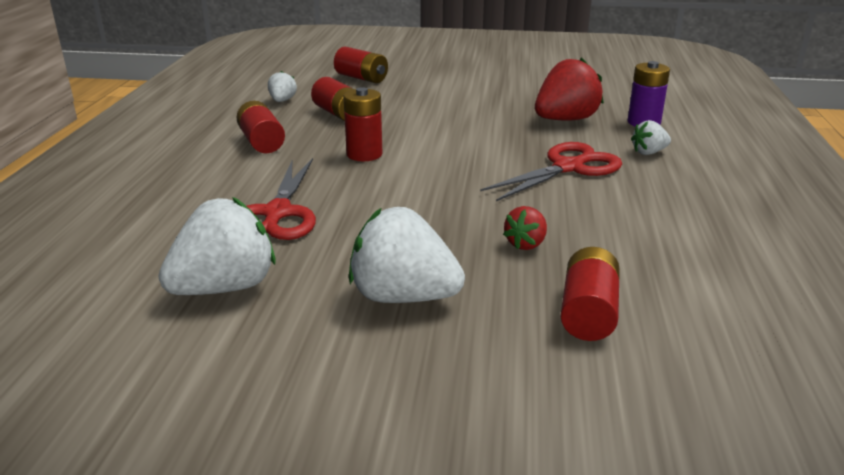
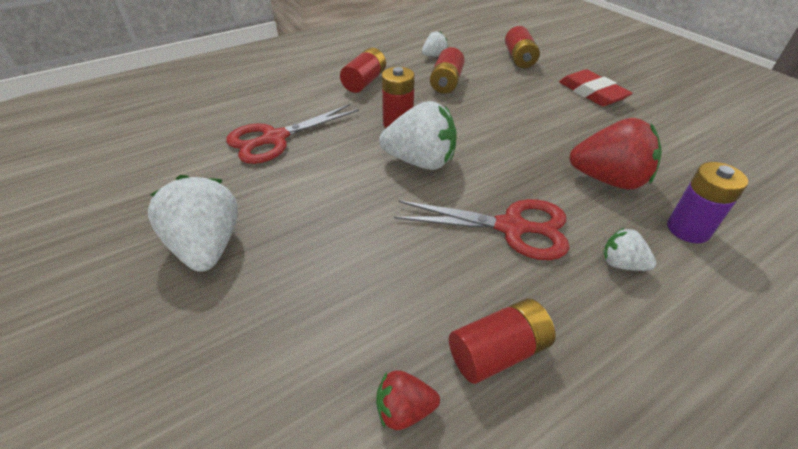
camera: 50 degrees right, 15 degrees up
(225, 287) = (168, 171): white strawberry -> white strawberry (420, 161)
(459, 80) = (592, 93): none -> red eraser
(526, 244) = (341, 269): red strawberry -> red strawberry (404, 410)
(588, 313) = (255, 363): red battery -> red battery (498, 352)

